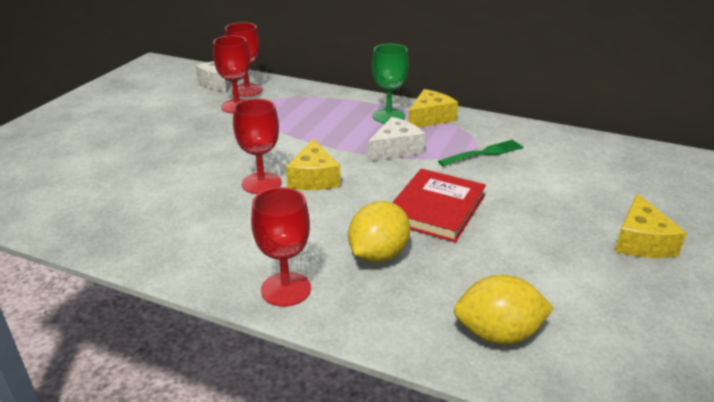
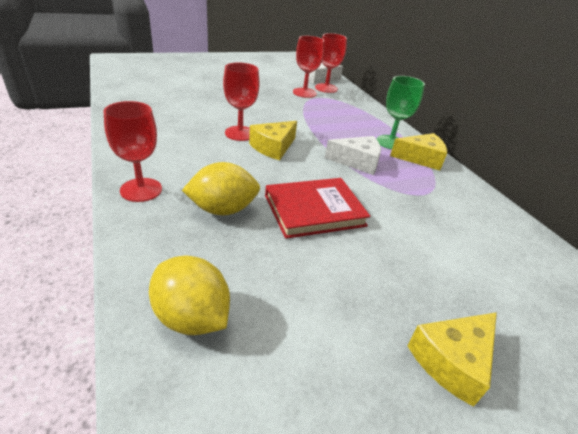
camera: 40 degrees right, 5 degrees up
(483, 153) = (422, 201): green fork -> none

